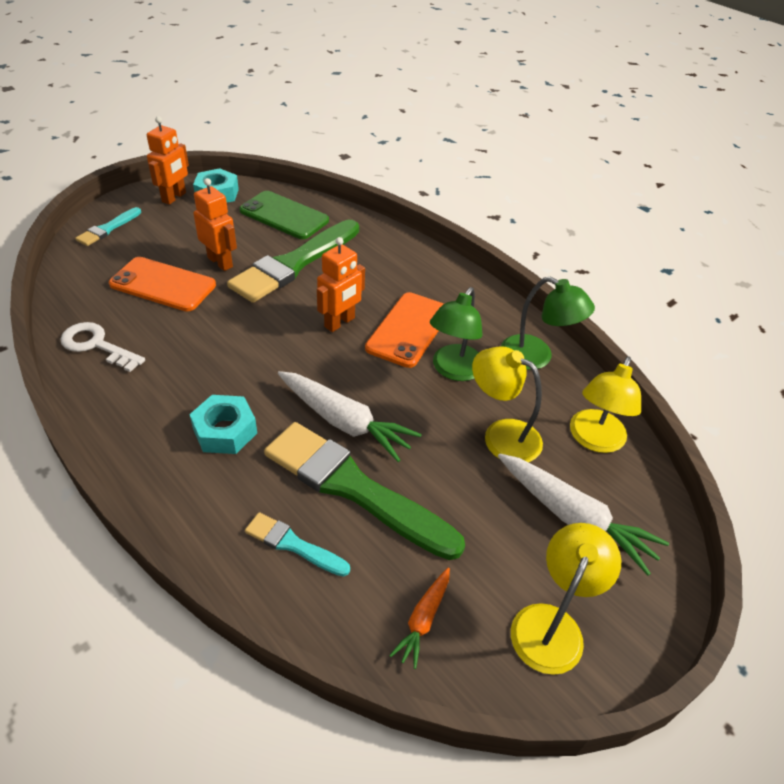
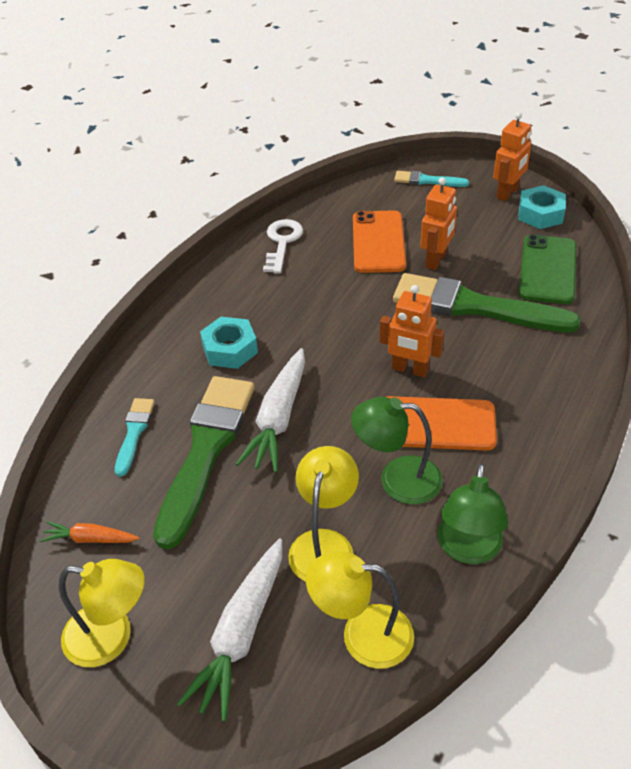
camera: 75 degrees right, 0 degrees up
(174, 197) = (507, 193): orange robot -> orange robot turned 60 degrees counterclockwise

